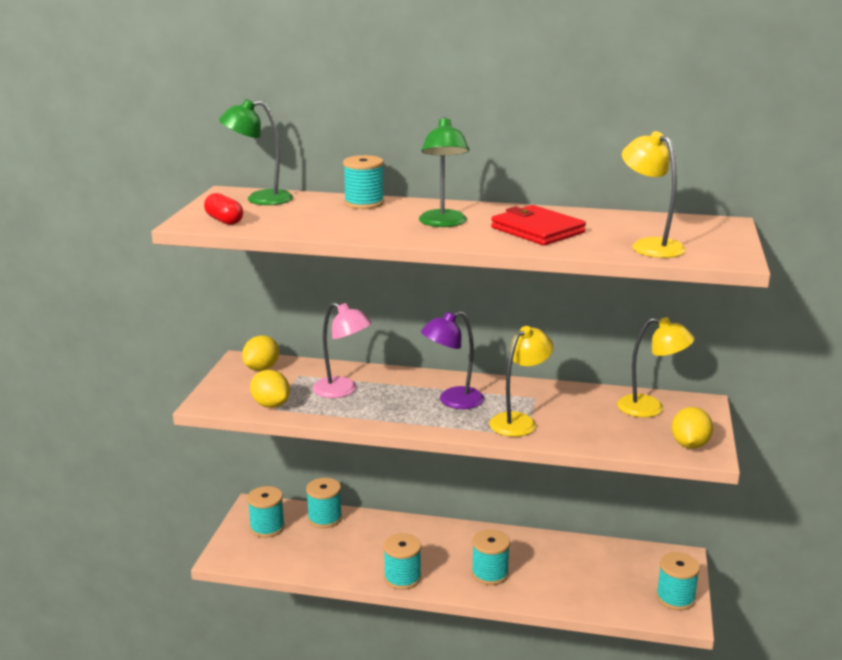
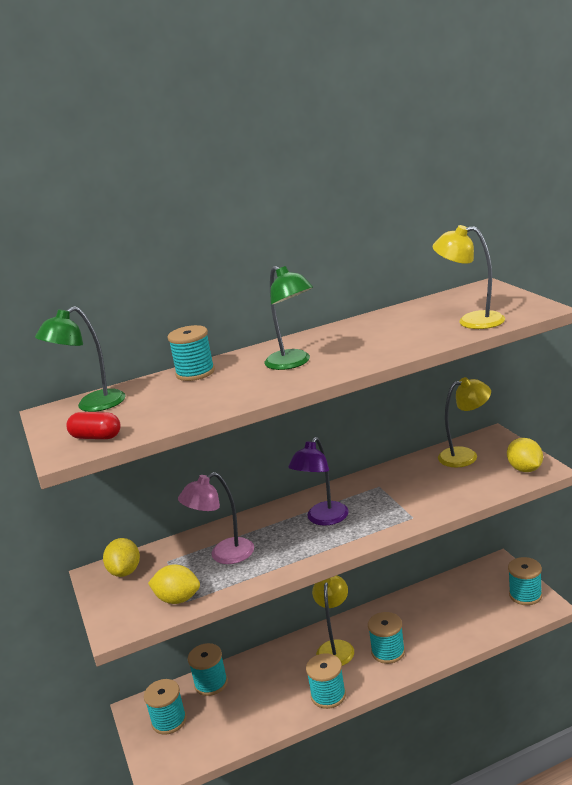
camera: 30 degrees left, 0 degrees up
(342, 391) = (224, 555): pink lamp -> pink lamp turned 150 degrees clockwise
(519, 421) = (393, 510): yellow lamp -> yellow lamp (336, 647)
(537, 230) = (374, 340): red wallet -> none

